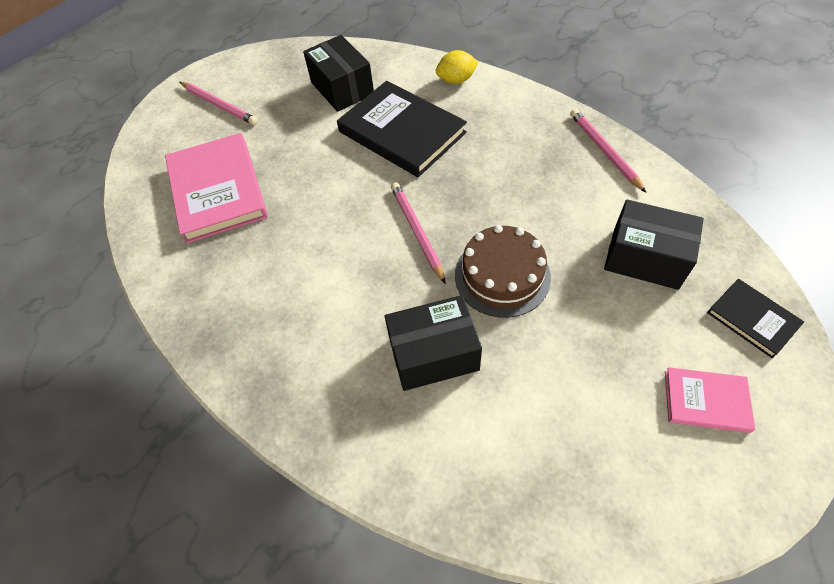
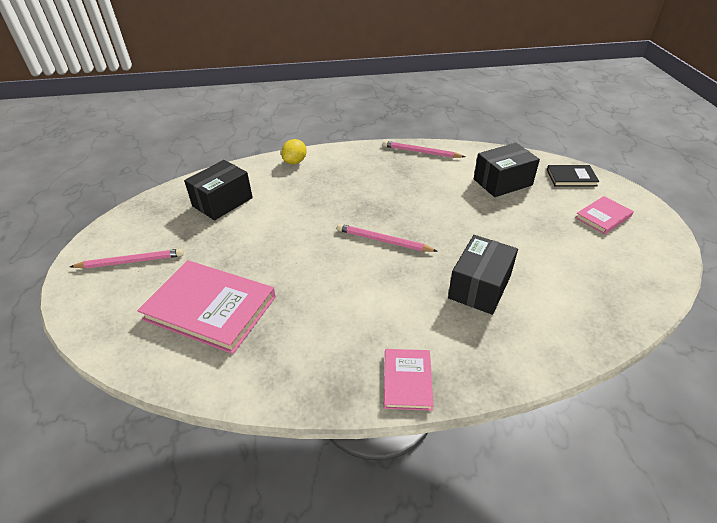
camera: 50 degrees left, 15 degrees down
(259, 378) = (407, 380): none -> pink book
(342, 88) = (222, 202): black box -> black box turned 60 degrees counterclockwise
(402, 132) = (299, 202): black book -> none
(502, 276) = (456, 230): brown cake -> none

